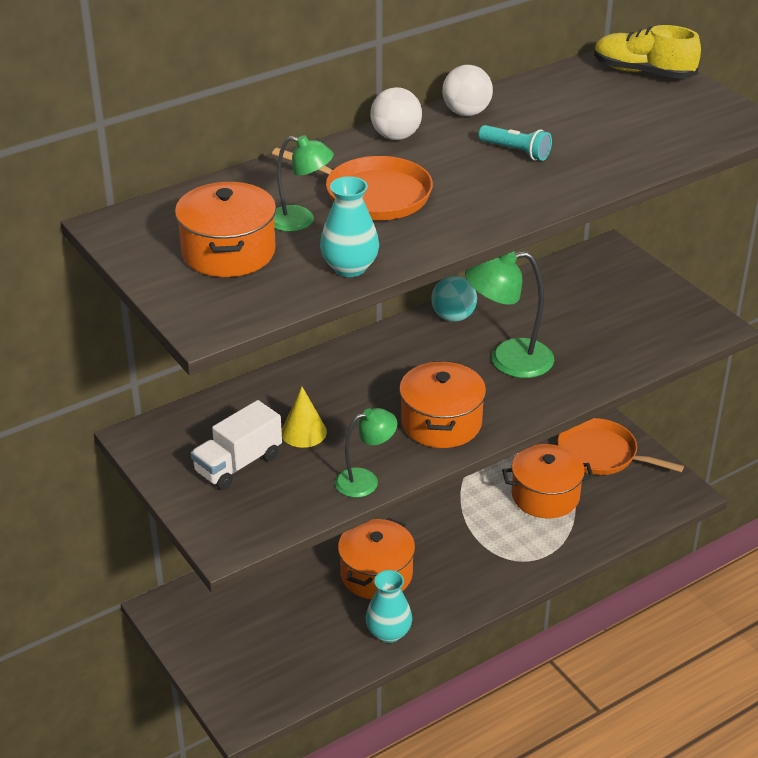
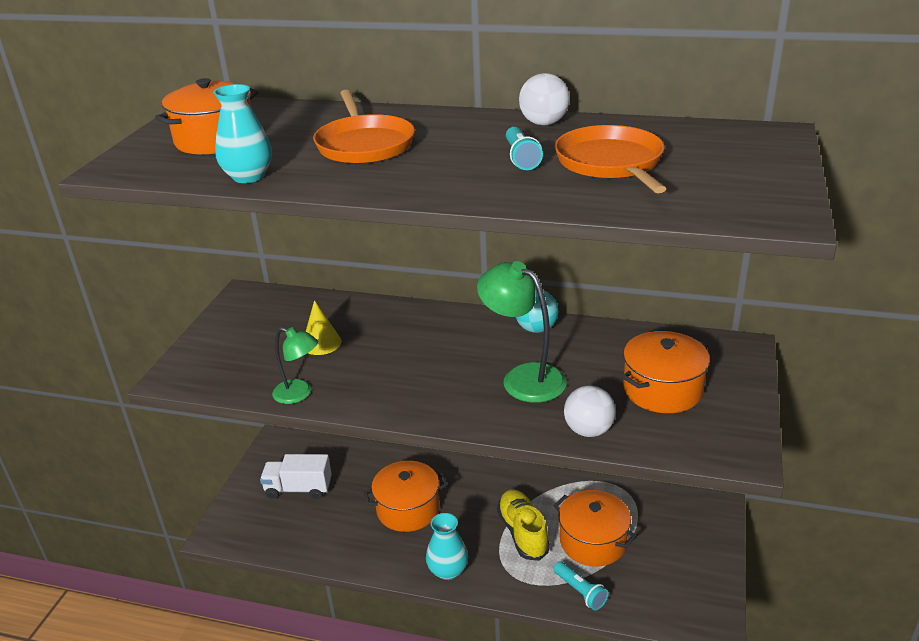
camera: 50 degrees right, 5 degrees down
(238, 464) = (258, 339): white truck -> white truck (298, 489)
(301, 221) = (290, 141): green lamp -> none
(388, 633) = (359, 551): turquoise vase -> turquoise vase (448, 570)
(396, 136) = (461, 119): white ball -> white ball (588, 430)
(441, 423) = (405, 390): orange pot -> orange pot (662, 389)
(584, 536) = (580, 592): none -> turquoise flashlight
(601, 454) = (681, 542): orange pan -> orange pan (611, 163)
(643, 72) = (759, 147): yellow shoe -> yellow shoe (523, 533)

